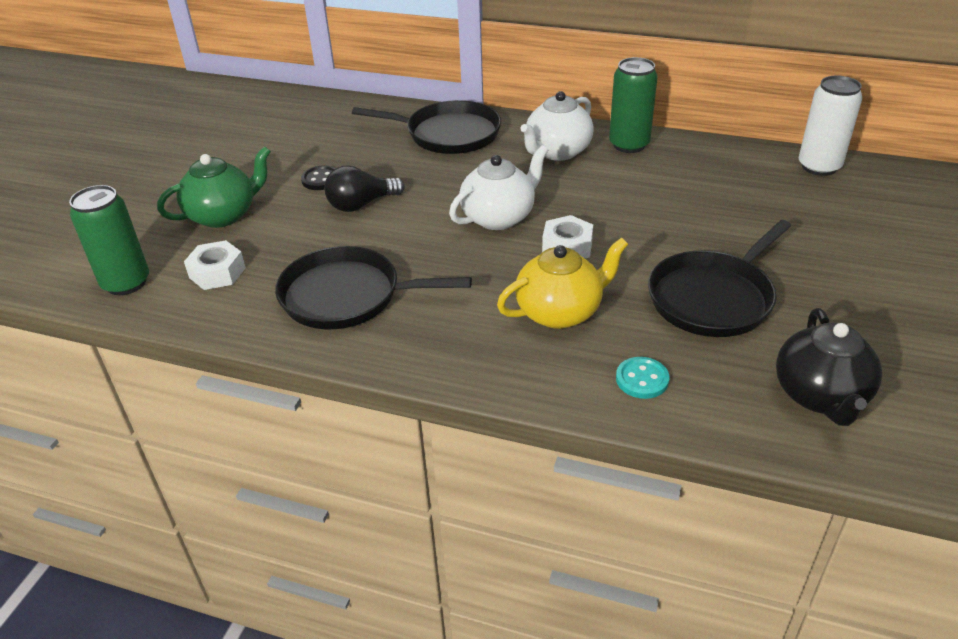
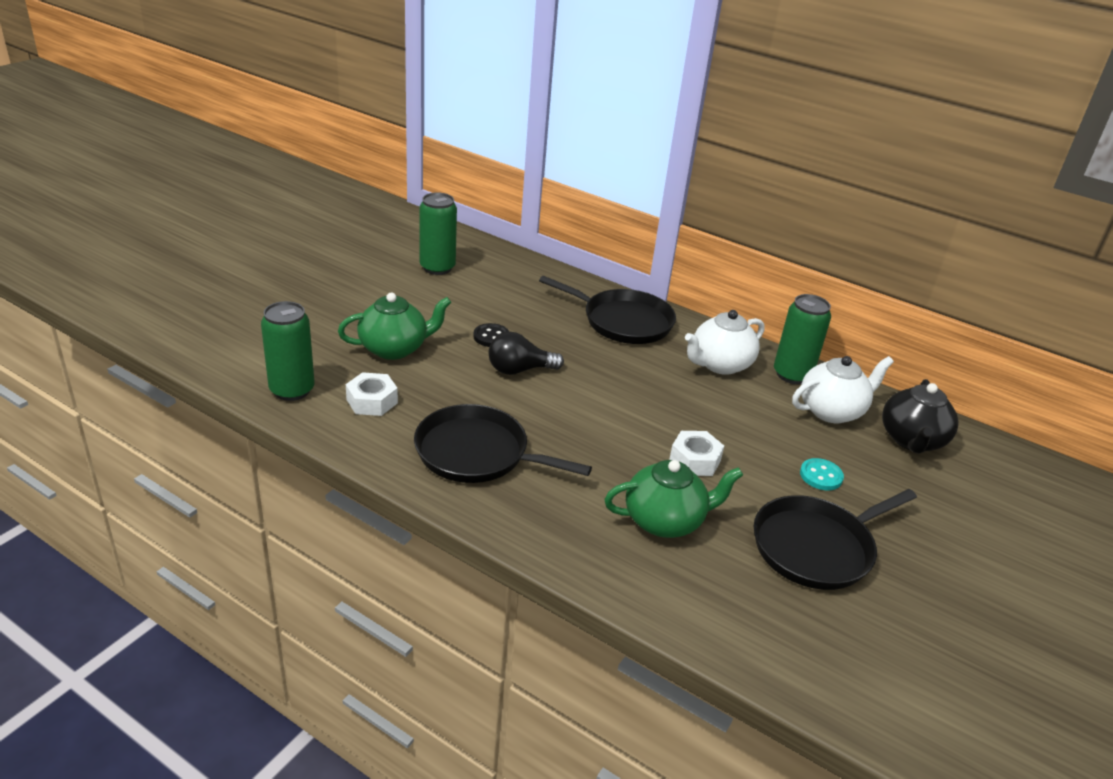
camera: 10 degrees right, 5 degrees down
(241, 126) = (437, 267): none -> green can
(499, 217) = (641, 415): white teapot -> white teapot (832, 411)
(560, 312) = (665, 521): yellow teapot -> green teapot
(642, 379) = (718, 606): turquoise button -> turquoise button (821, 476)
(819, 167) = (974, 444): white can -> none
(820, 396) = (883, 671): black teapot -> black teapot (911, 440)

